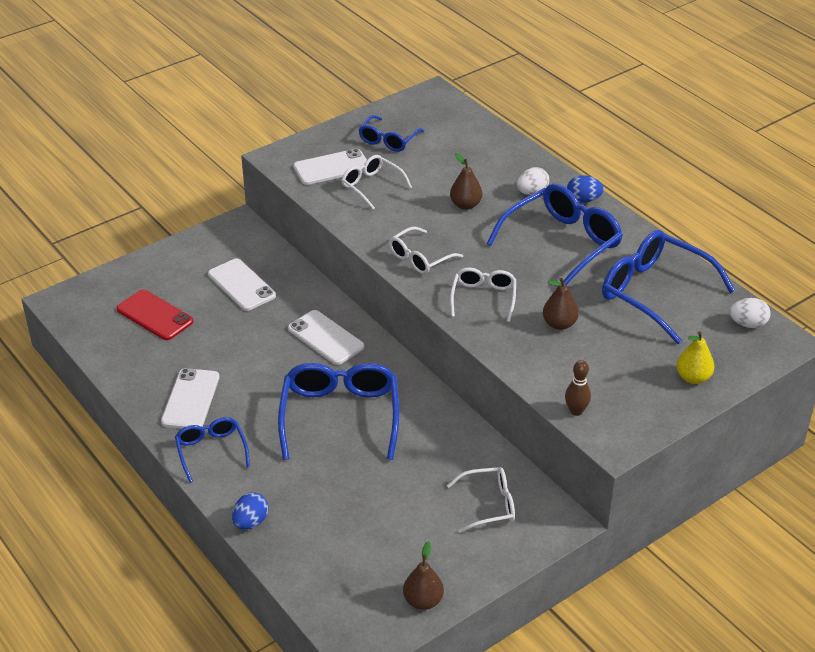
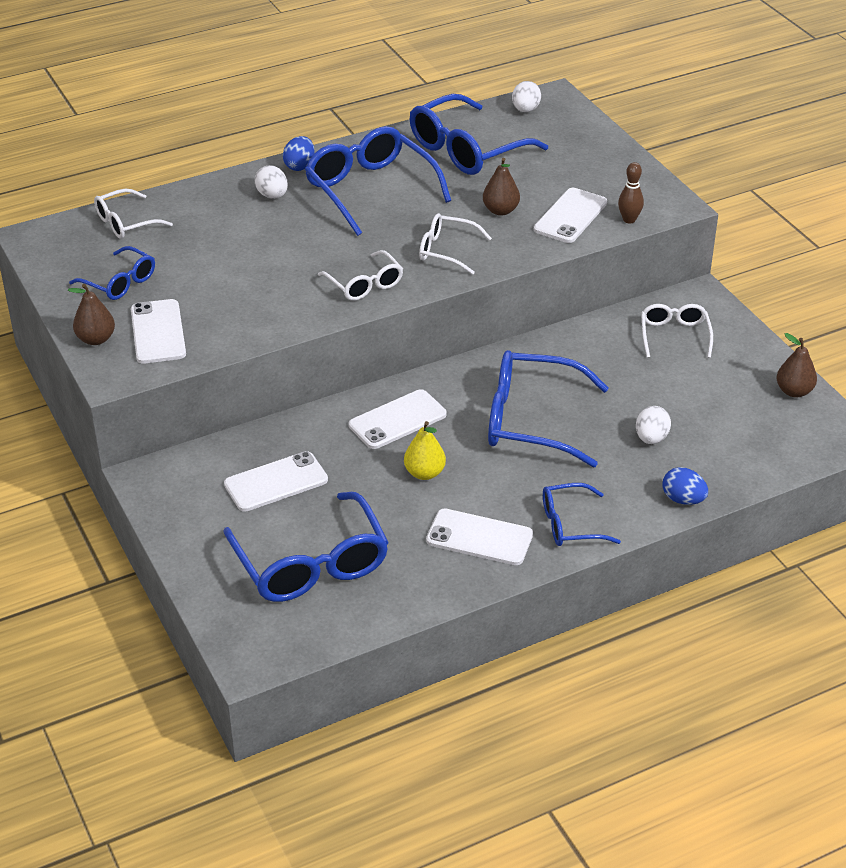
camera: 80 degrees left, 0 degrees up
(155, 315) = (311, 564): red phone -> blue glasses
(330, 496) = (651, 438): none -> white egg
(371, 186) = (211, 305): white glasses -> white glasses (125, 223)
(465, 205) = (277, 242): brown pear -> brown pear (96, 339)
(567, 370) = (570, 216): none -> white phone
(693, 378) = (593, 150): yellow pear -> yellow pear (424, 473)

